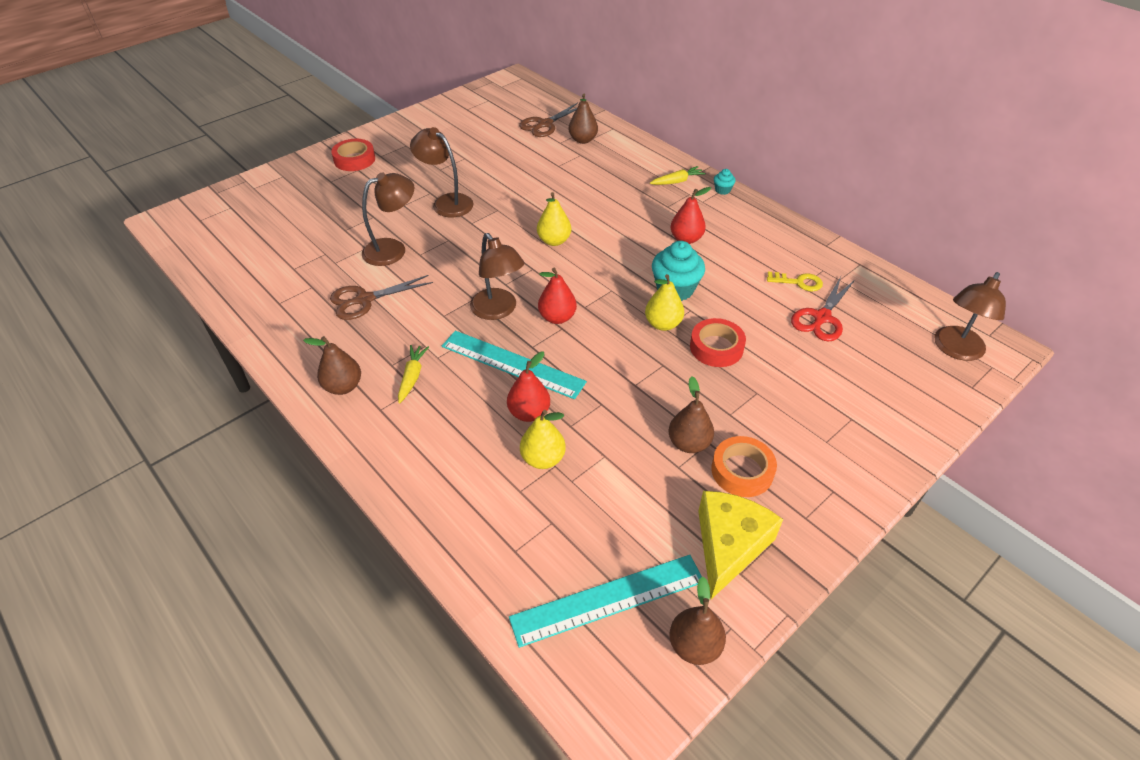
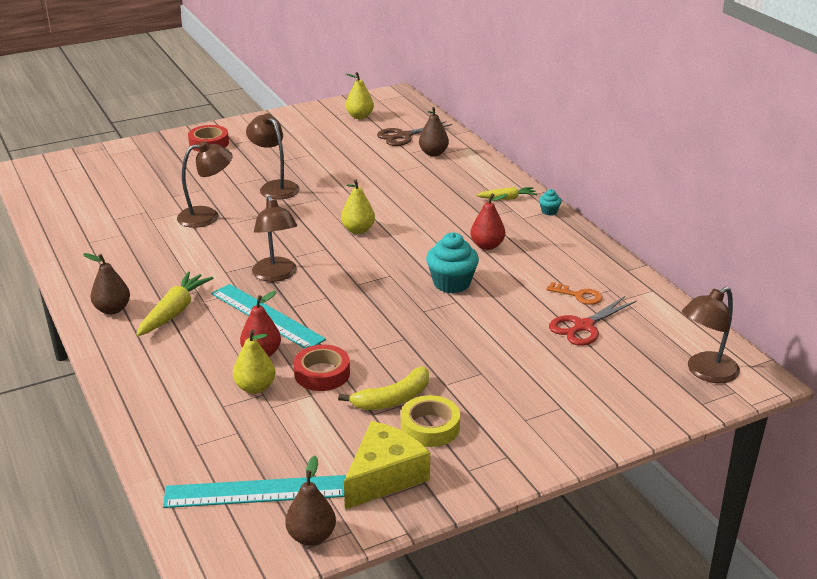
camera: 15 degrees right, 15 degrees down
(364, 300) = (162, 250): brown scissors -> none
(412, 377) = (174, 312): yellow carrot -> yellow carrot, size x1.62
(557, 317) = (327, 288): red pear -> none
(663, 324) = (423, 308): yellow pear -> yellow pear (359, 116)
(688, 443) = (393, 399): brown pear -> yellow banana
(716, 347) = (463, 333): red tape -> red tape (322, 373)
(742, 471) = (430, 427): orange tape -> yellow tape
(798, 282) = (579, 295): yellow key -> orange key

